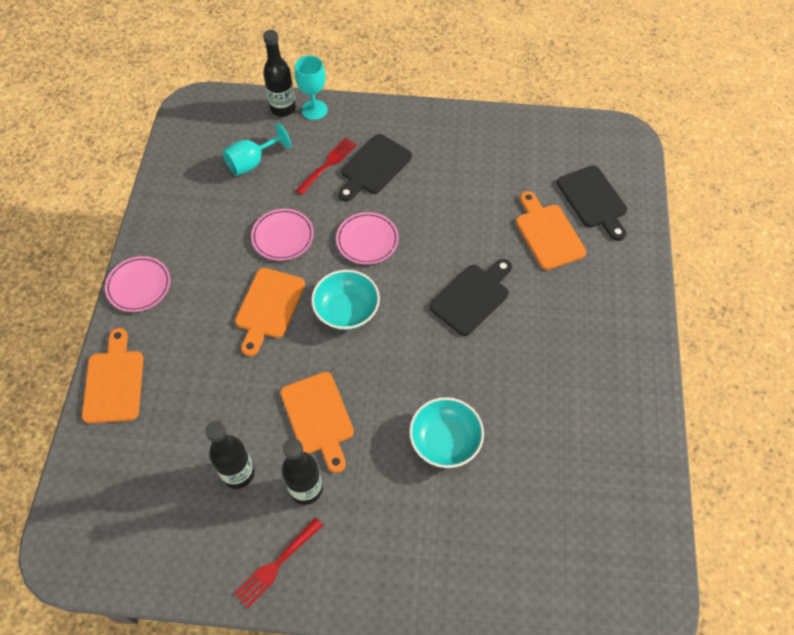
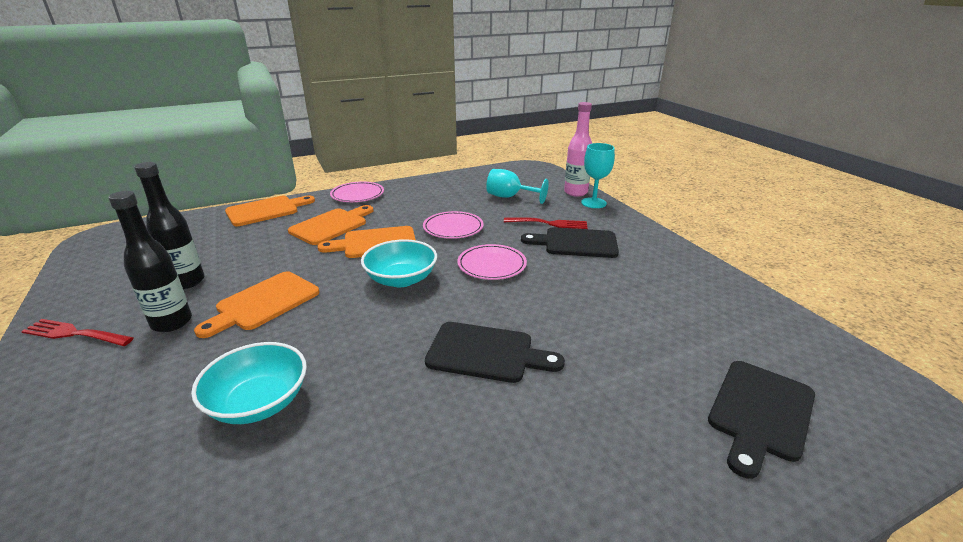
camera: 60 degrees right, 30 degrees down
(283, 108) = (575, 192): black bottle -> pink bottle
(548, 233) = (647, 386): orange cutting board -> orange cutting board (331, 225)

